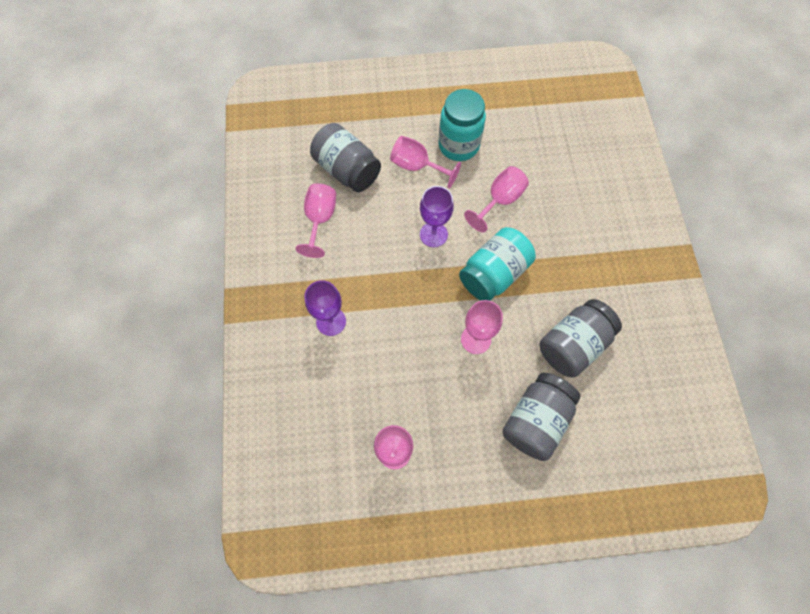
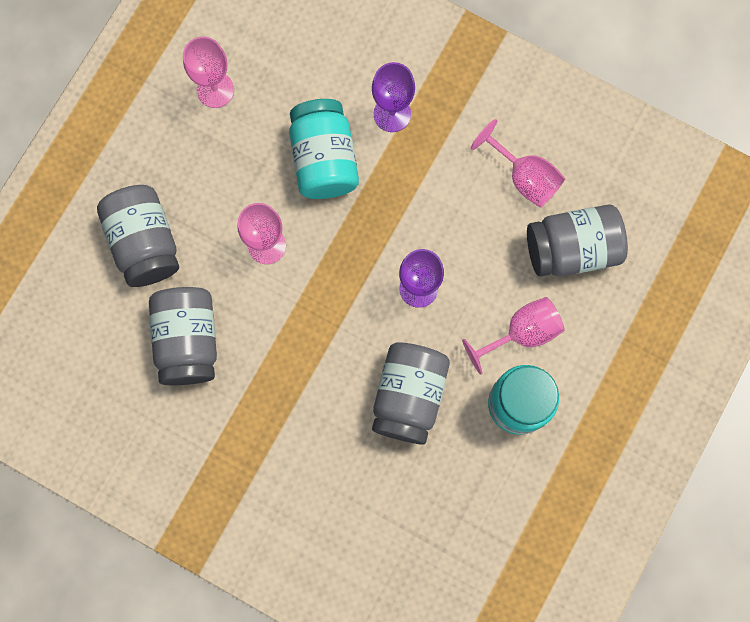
camera: 125 degrees right, 10 degrees up
(493, 274) = (324, 319): turquoise jar -> turquoise jar (324, 159)
(500, 200) = (408, 396): pink goblet -> grey jar

